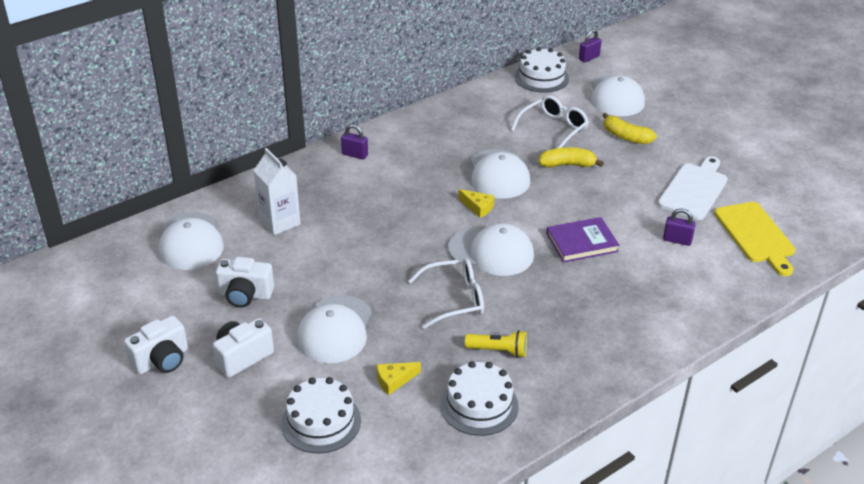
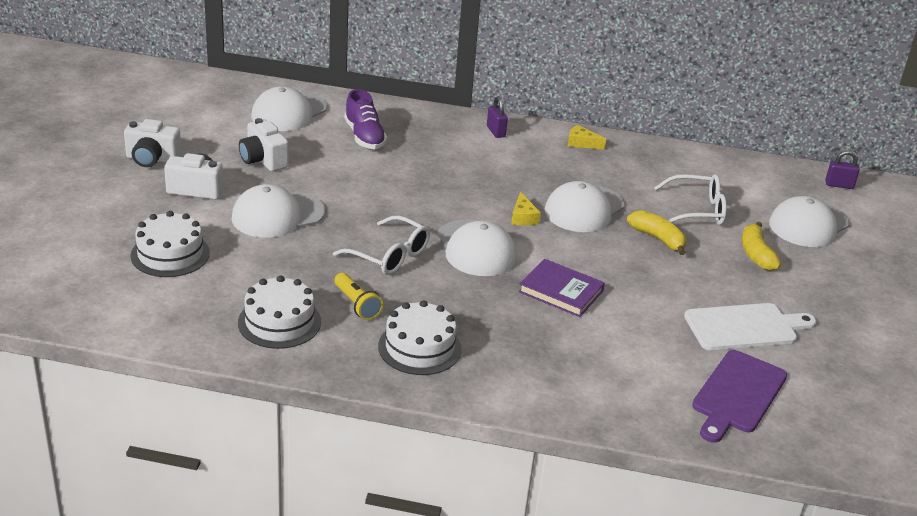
camera: 45 degrees right, 5 degrees down
(280, 222) = (364, 137): white carton -> purple shoe
(394, 381) = (255, 268): yellow cheese -> yellow cheese (581, 143)
(541, 77) = (760, 173): white cake -> white cake (419, 347)
(677, 240) = (650, 346): purple padlock -> none
(755, 235) = (737, 394): yellow cutting board -> purple cutting board

